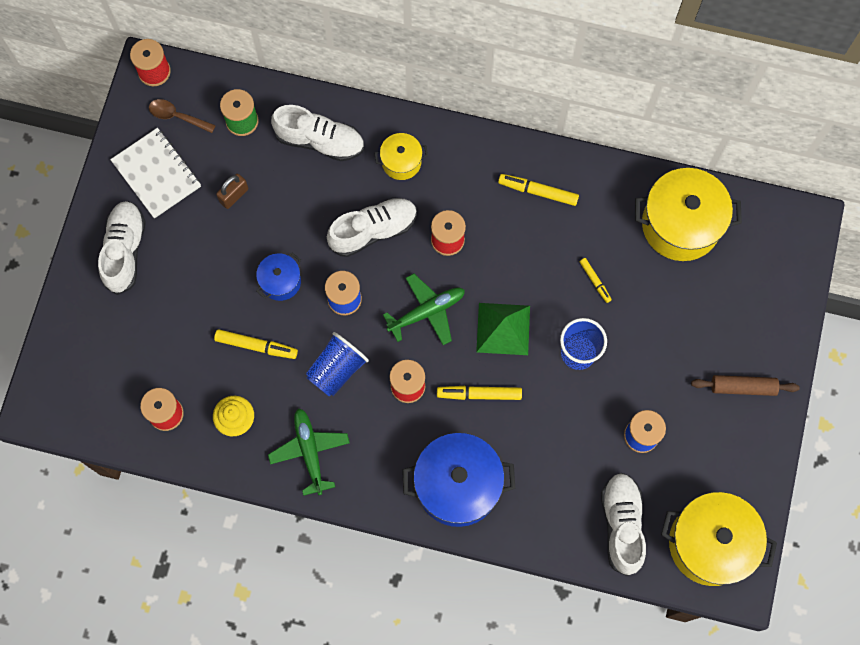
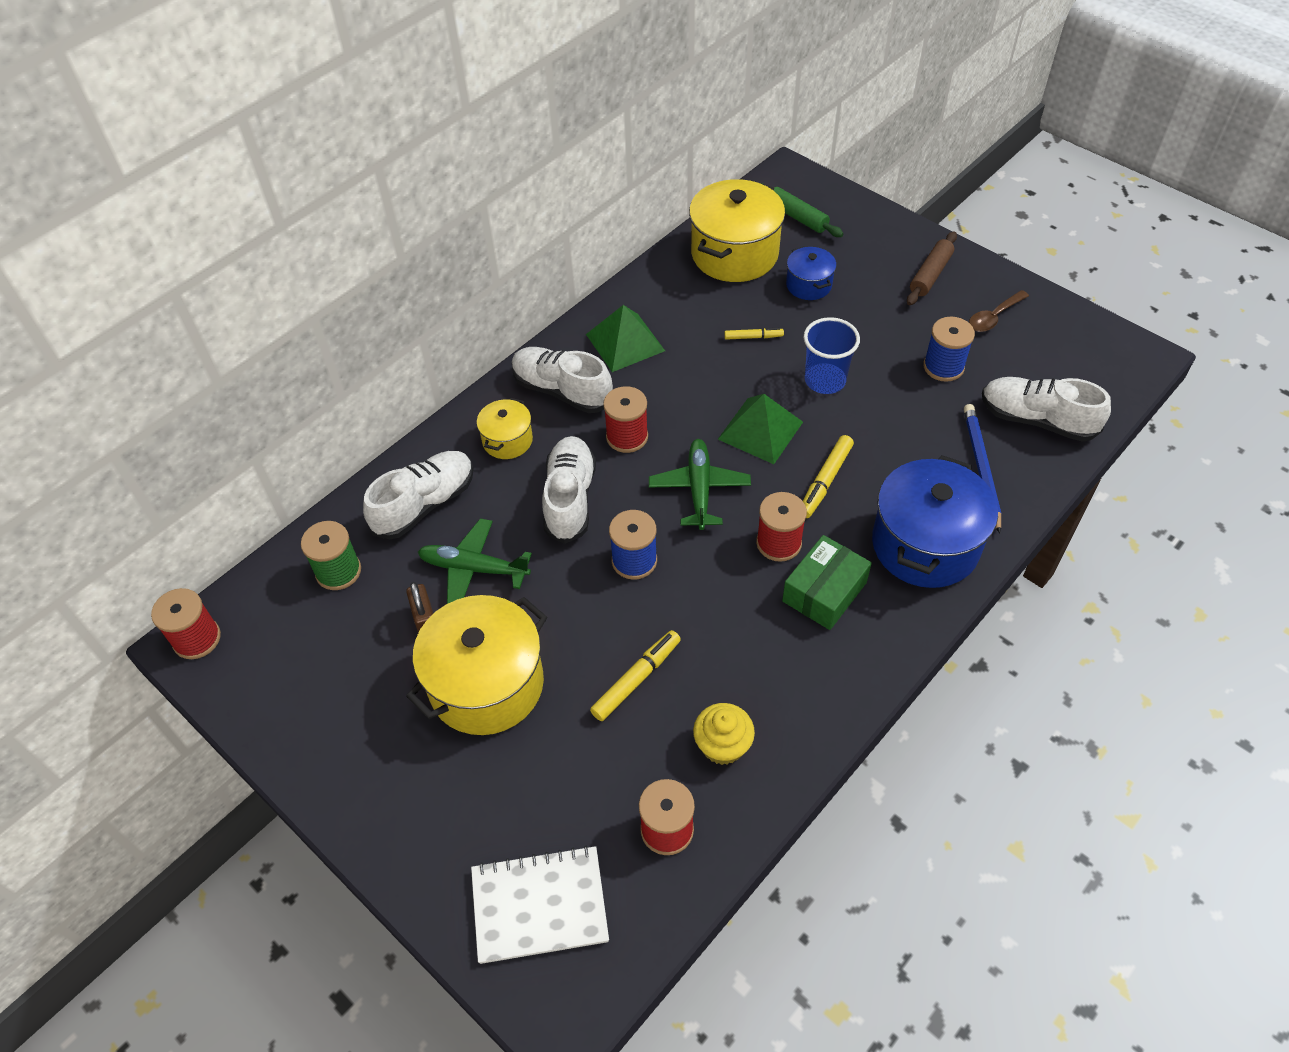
camera: 60 degrees left, 20 degrees down
(125, 251) = (407, 781): white shoe -> white shoe (562, 391)
(156, 174) = (331, 695): white notebook -> white notebook (539, 905)
(177, 116) = (276, 638): brown spoon -> brown spoon (993, 317)
(280, 281) = (569, 617): blue pot -> blue pot (808, 285)
(310, 452) = (809, 678): green plane -> green plane (474, 569)
(337, 369) = (718, 605): blue cup -> none
(382, 433) = (824, 592): none -> green box
(538, 191) = (625, 342): yellow marker -> green pyramid
(550, 499) = (981, 468): none -> blue pencil
(710, 543) = (1087, 360): yellow pot -> yellow pot (486, 684)
(754, 253) = (797, 217): none -> green rolling pin

